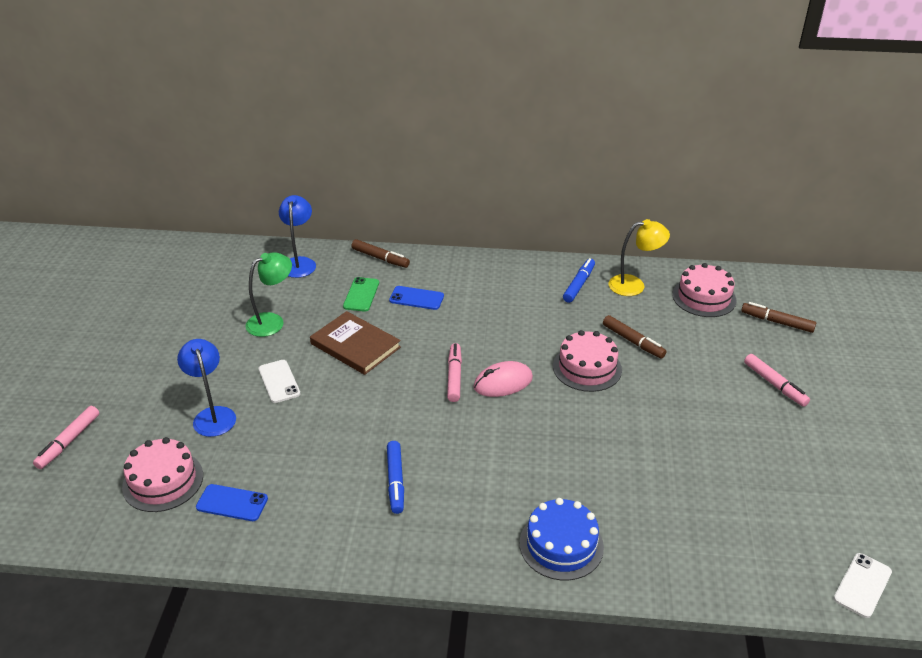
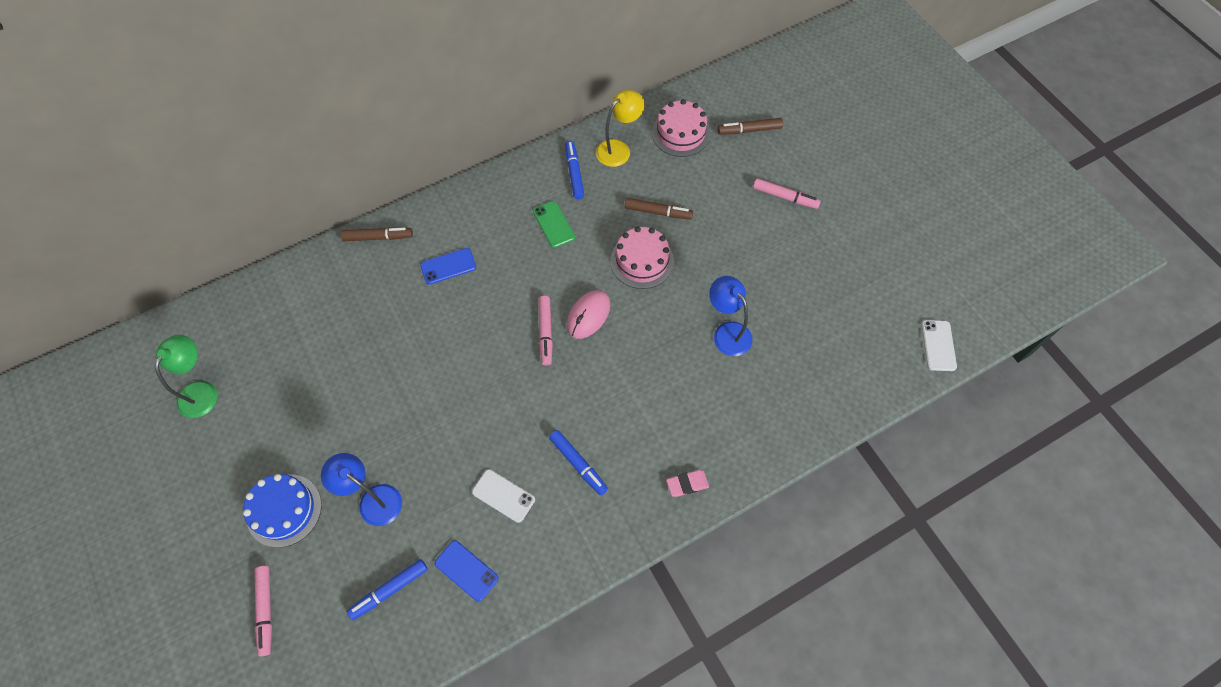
camera: 35 degrees left, 25 degrees up
(163, 481) = (389, 590): pink cake -> blue marker
(232, 503) = (466, 570): blue phone -> blue phone turned 60 degrees clockwise
(272, 321) = (338, 368): green lamp -> green lamp (202, 391)
(279, 381) = (401, 429): white phone -> white phone (503, 495)
(299, 263) = (305, 285): blue lamp -> blue lamp (727, 332)
(355, 345) = (436, 350): brown book -> none
(361, 294) = (395, 290): green phone -> green phone (553, 224)
(454, 376) = (545, 332): pink marker -> pink marker turned 150 degrees counterclockwise
(481, 552) = (687, 484): none -> pink eraser
(561, 545) = (736, 440): blue cake -> blue cake (284, 510)

